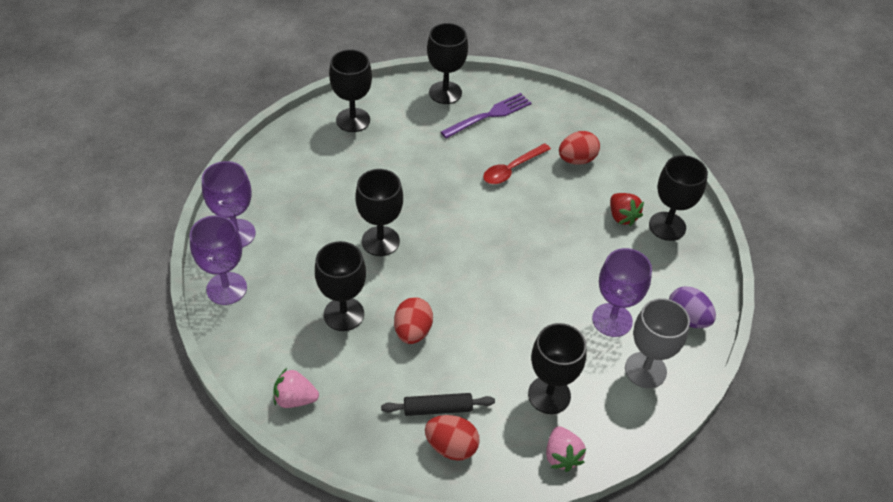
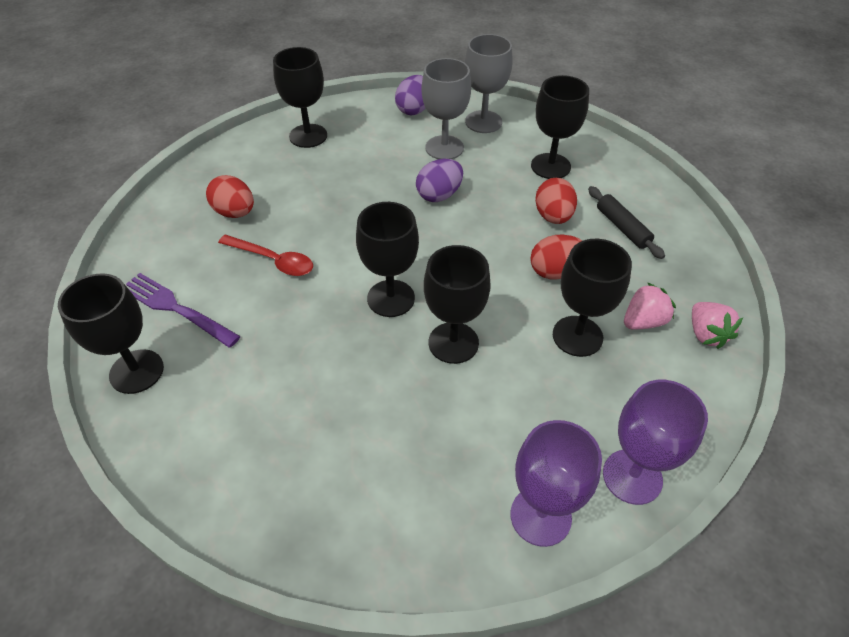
camera: 110 degrees left, 0 degrees up
(353, 120) = (235, 467): black goblet -> black goblet (391, 298)
(451, 446) = (649, 208): red egg -> red egg (553, 217)
(543, 290) = (439, 195): none -> purple egg
(562, 456) = (599, 148): pink strawberry -> pink strawberry (643, 321)
(612, 320) = (444, 148): purple goblet -> grey goblet
(622, 217) = (309, 165): red strawberry -> none

